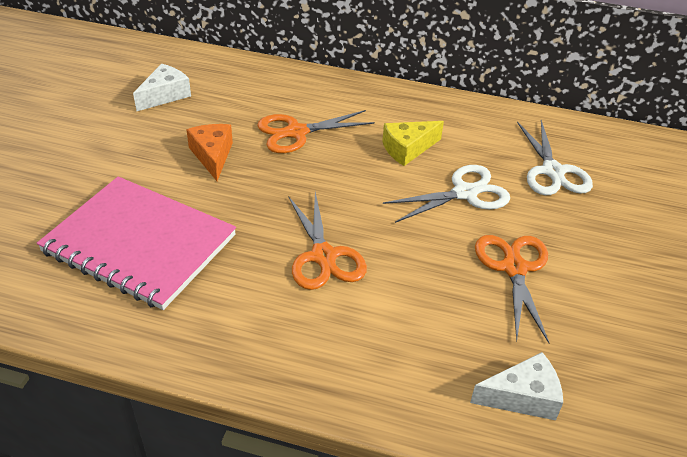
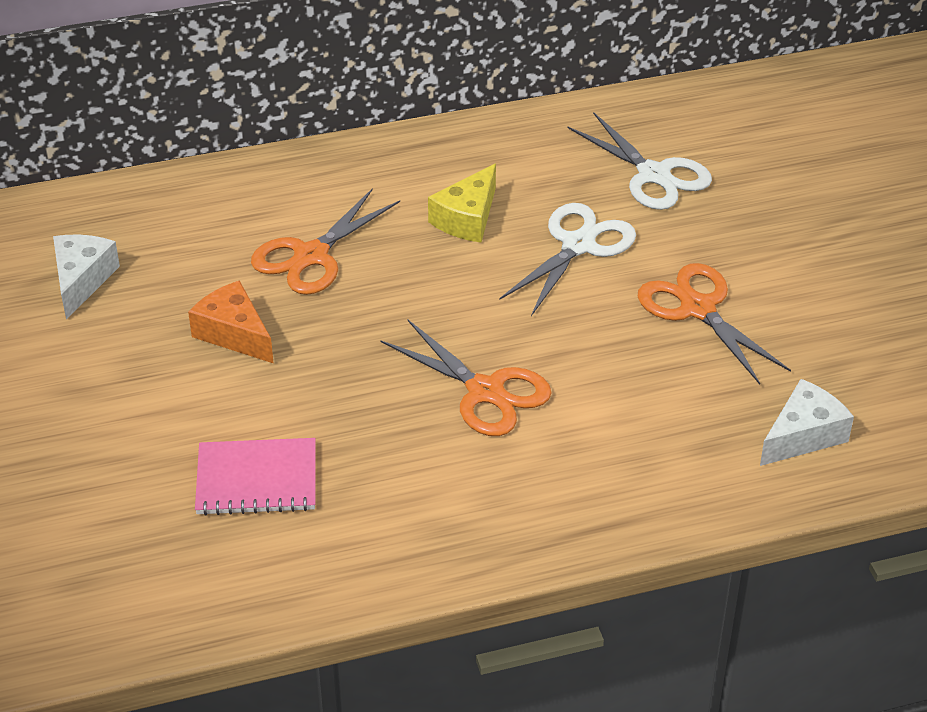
camera: 30 degrees left, 0 degrees up
(140, 244) = (257, 479): pink notebook -> pink notebook, size x0.54

